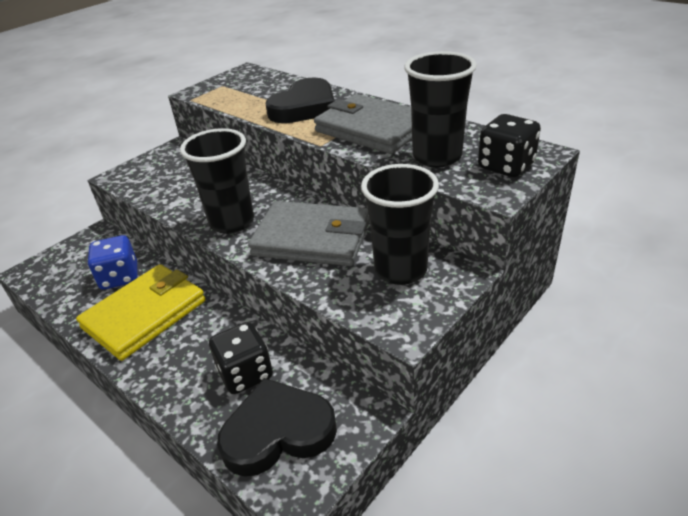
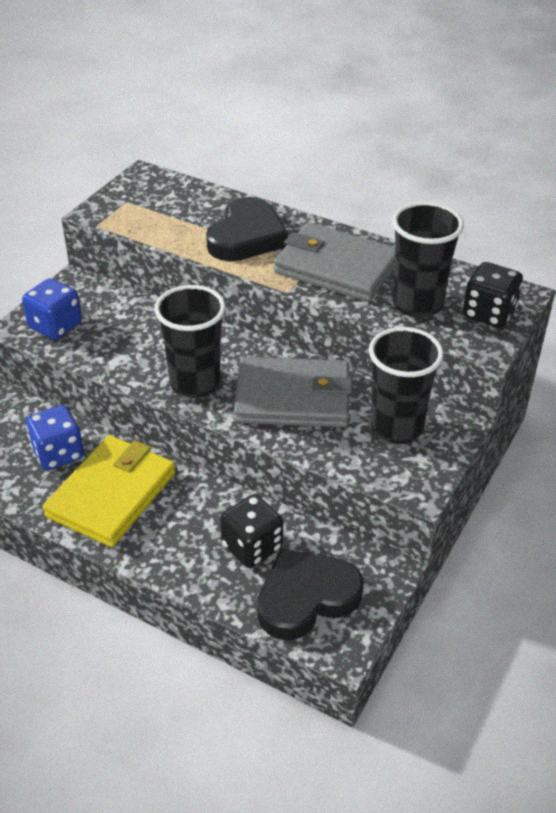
camera: 15 degrees left, 5 degrees up
(144, 176) = (55, 326): none -> blue dice

